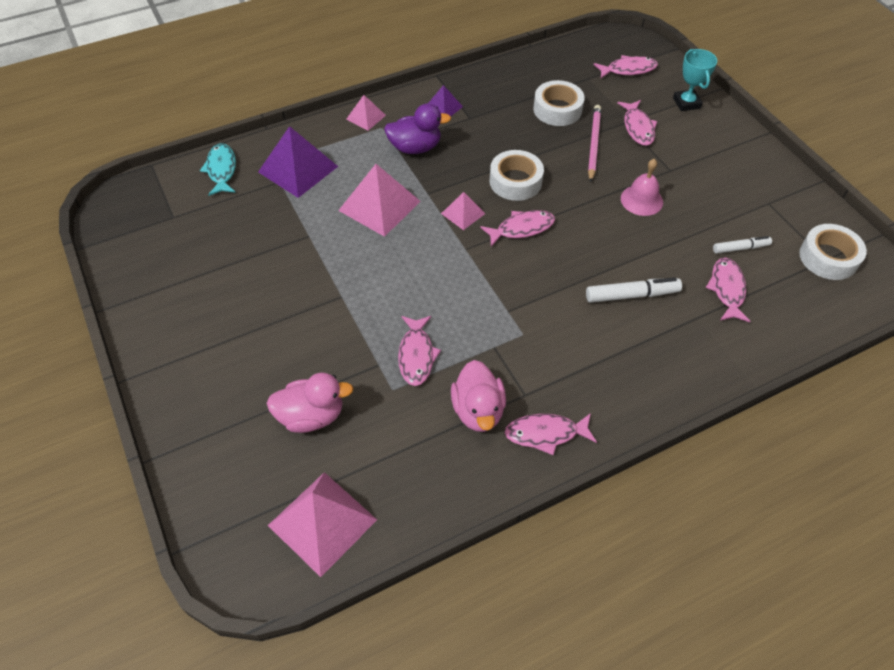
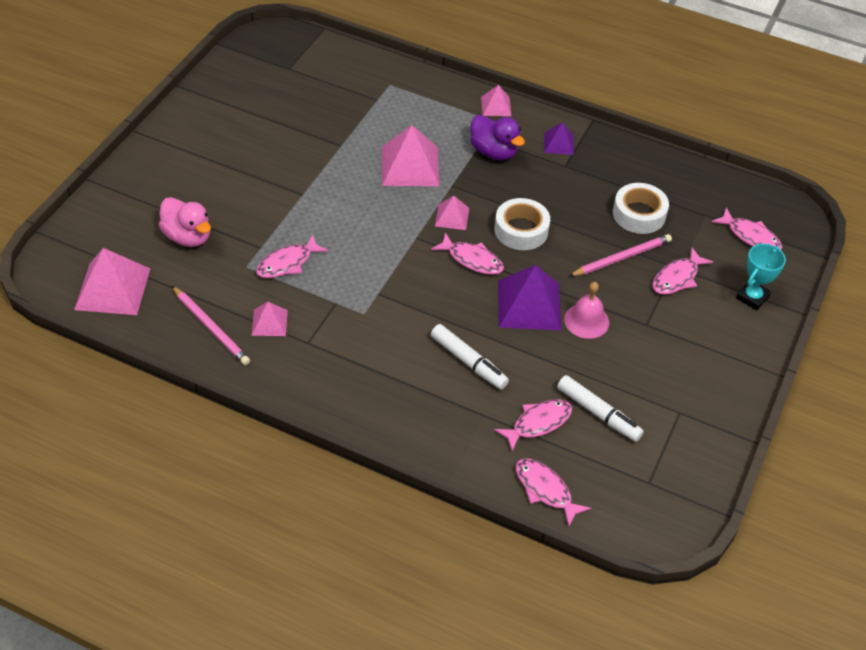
camera: 50 degrees right, 5 degrees down
(221, 170) = (356, 64): turquoise fish -> none
(298, 169) = (400, 102): purple pyramid -> purple pyramid (529, 305)
(446, 462) = (211, 327): none -> pink pencil
(478, 410) = (269, 322): pink duck -> pink pyramid
(545, 434) = (282, 371): pink fish -> pink fish (545, 490)
(740, 248) = (598, 413): white marker -> white marker, size x1.54
(828, 257) = (653, 483): white tape -> none

